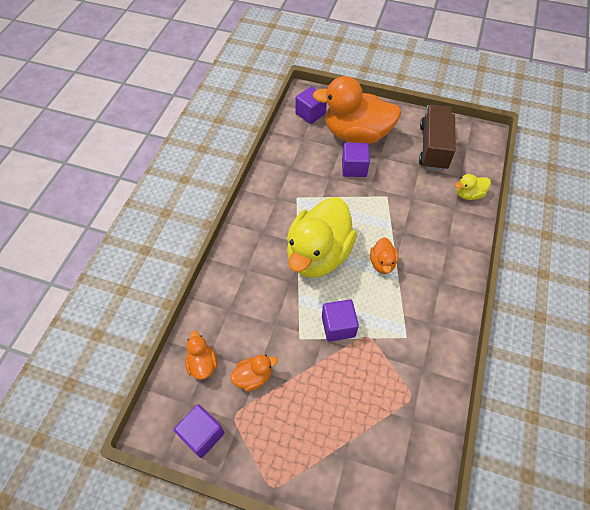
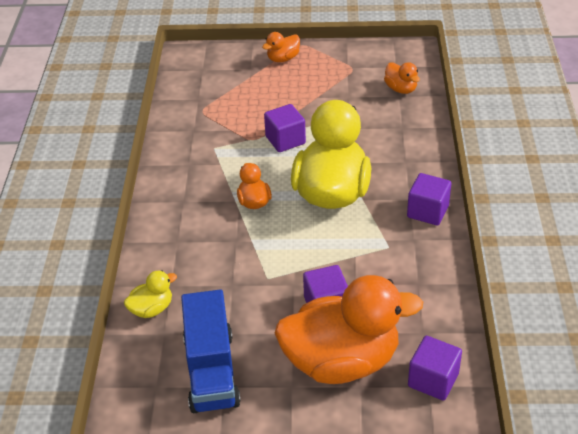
camera: 165 degrees right, 15 degrees down
(202, 434) = (372, 55): purple cube -> purple cube (427, 211)
(253, 377) = (350, 91): orange duck -> orange duck (283, 58)
(433, 147) = (211, 371): brown truck -> blue truck

